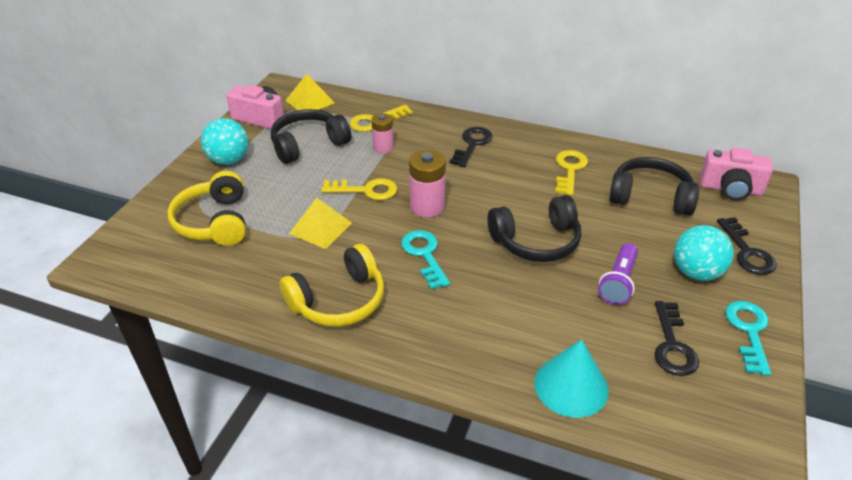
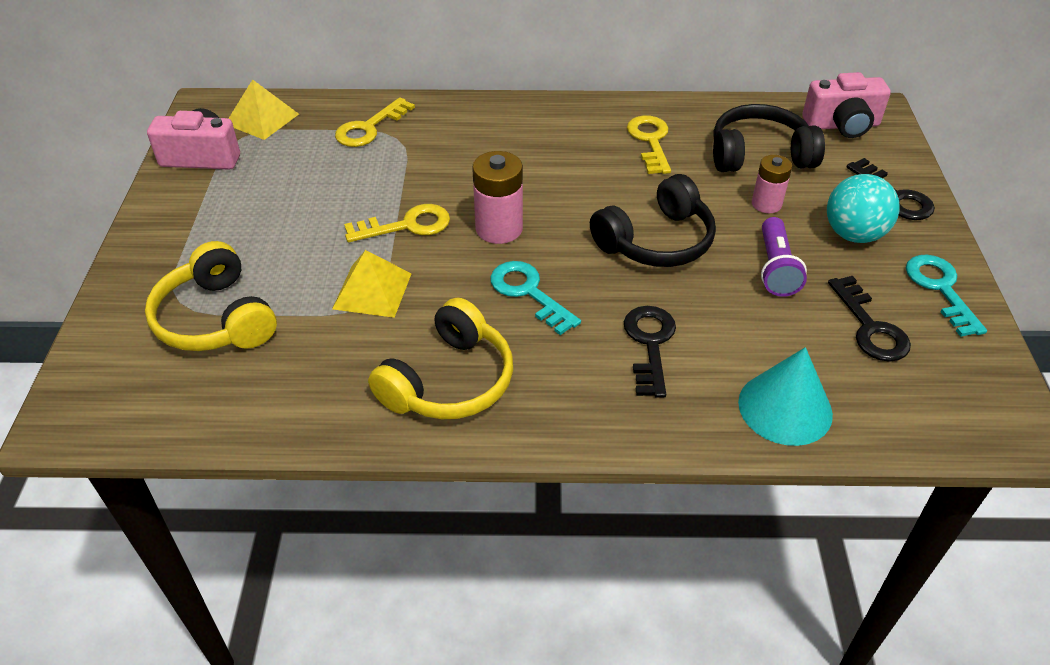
camera: 20 degrees left, 5 degrees up
(229, 160) = (188, 227): turquoise ball -> none
(308, 145) = (293, 180): black headphones -> none
(383, 147) = (399, 162): pink battery -> pink battery (766, 204)
(472, 144) = (514, 134): black key -> black key (649, 344)

